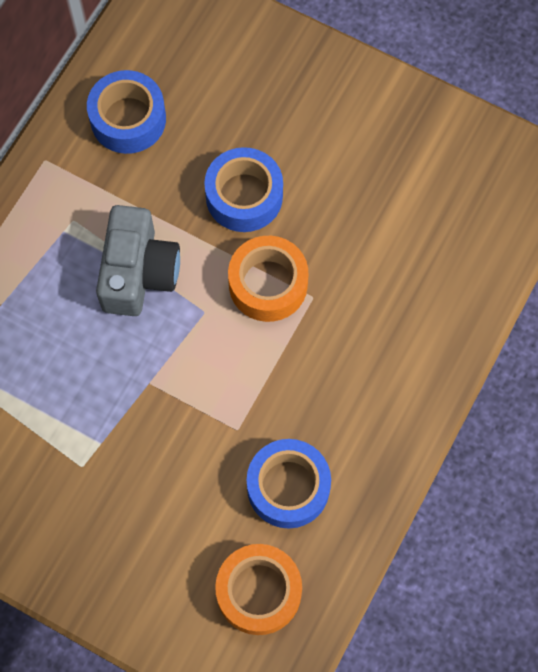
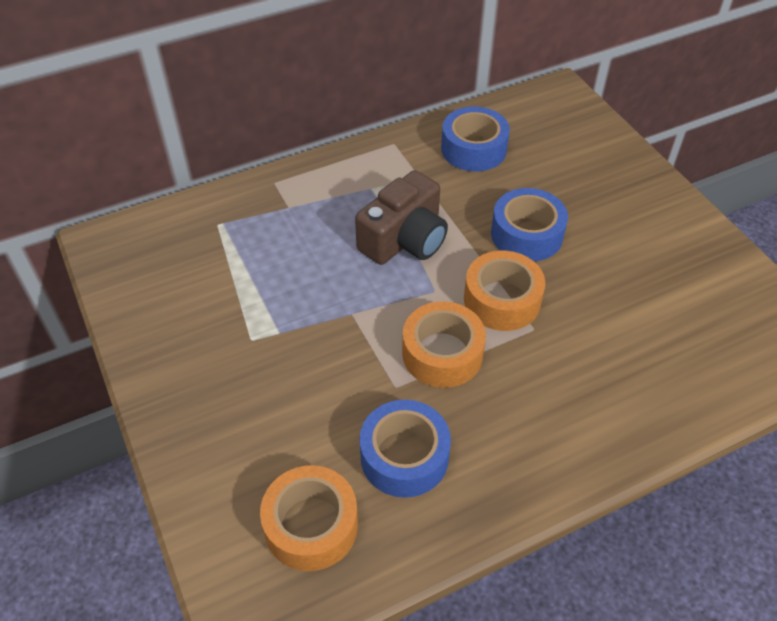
camera: 35 degrees right, 20 degrees down
(138, 272) = (404, 239): grey camera -> brown camera
(254, 372) = (442, 353): none -> orange tape

